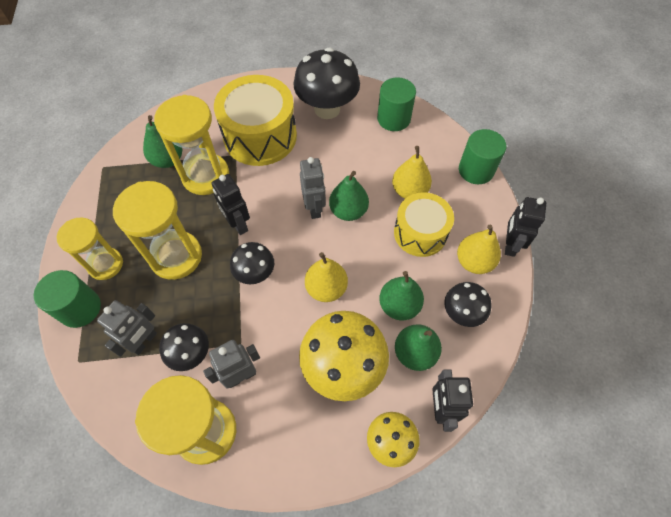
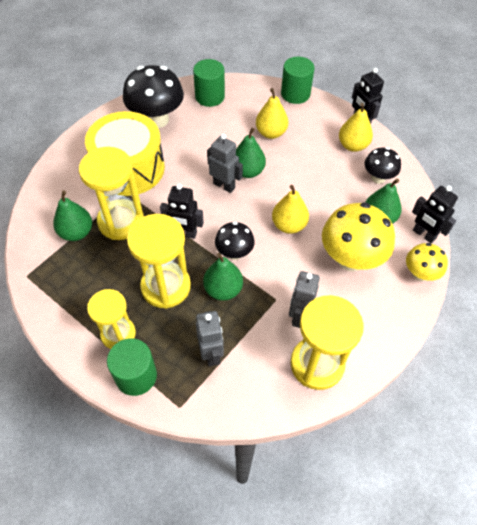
camera: 45 degrees left, 5 degrees down
(191, 354) = (252, 332): black mushroom -> none
(399, 305) = (341, 200): green pear -> green pear (223, 289)
(420, 233) = (305, 152): yellow drum -> none

